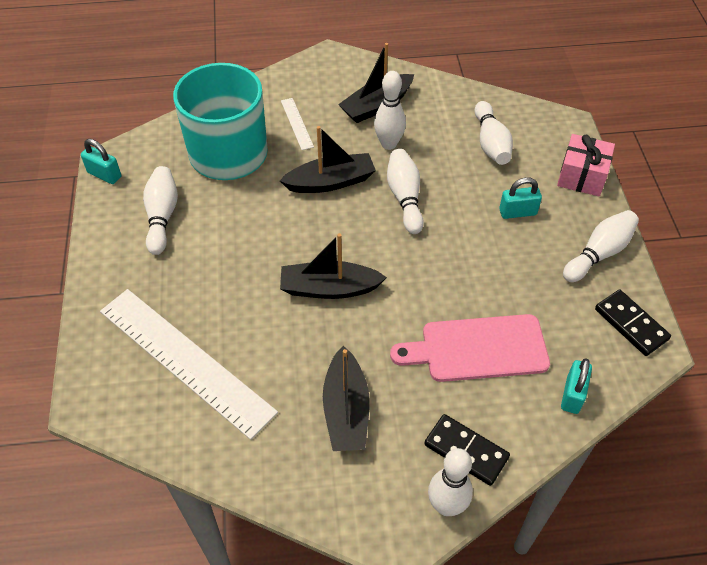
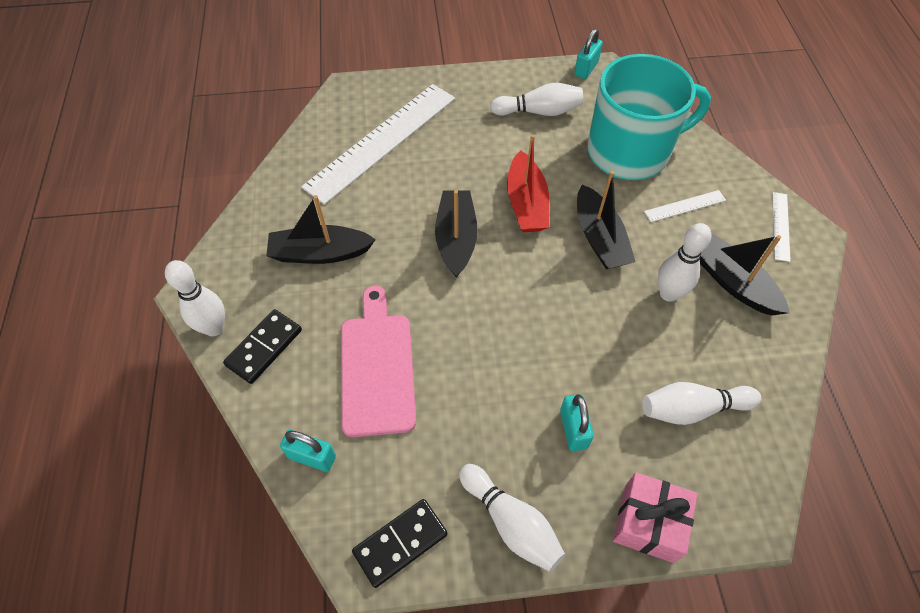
camera: 90 degrees right, 5 degrees up
(287, 232) = (526, 203): none -> red boat
(321, 71) = (781, 226): none -> white ruler
(405, 197) = (584, 307): white bowling pin -> none

